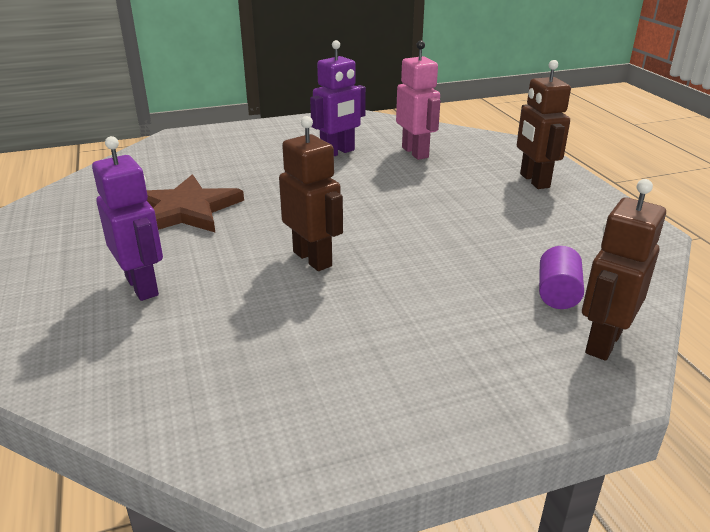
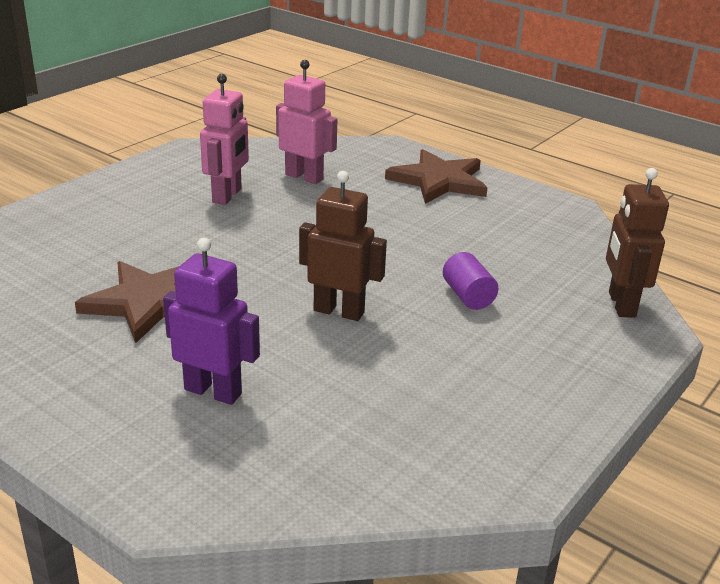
camera: 35 degrees left, 0 degrees up
(338, 152) = (227, 196): purple robot -> pink robot
(534, 181) = (439, 181): brown robot -> brown star
(557, 293) = (557, 277): purple cylinder -> purple cylinder (468, 296)

